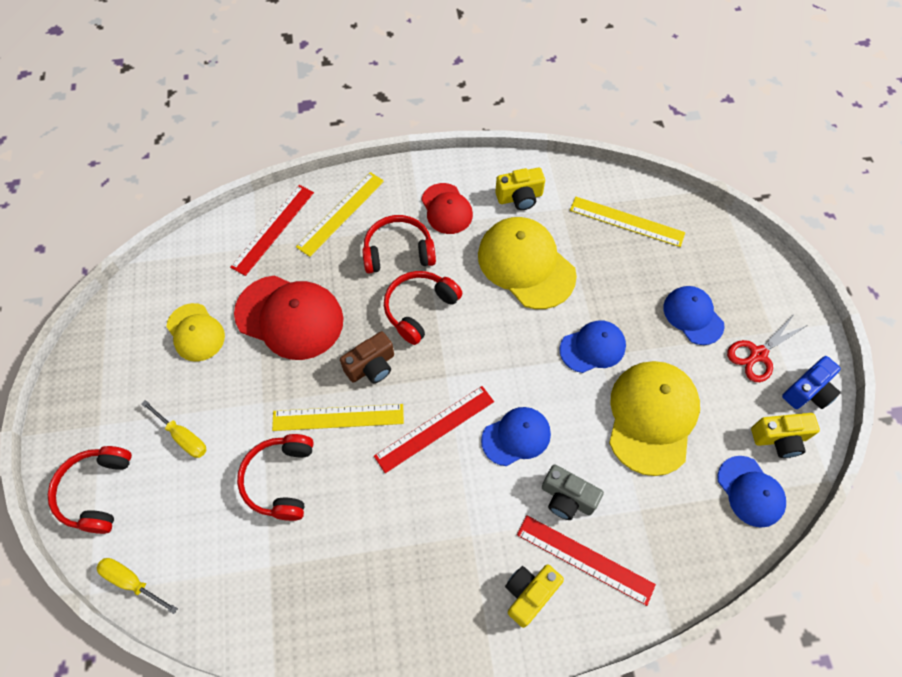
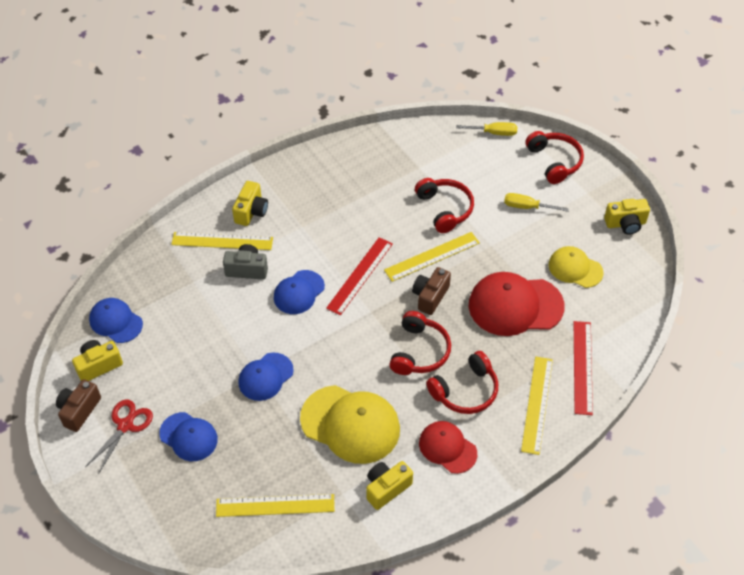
camera: 155 degrees right, 10 degrees down
(96, 363) = (625, 224): none -> yellow camera
(585, 559) = (222, 241): red ruler -> yellow ruler
(652, 417) = (202, 343): yellow cap -> none
(808, 391) = (79, 410): blue camera -> brown camera

